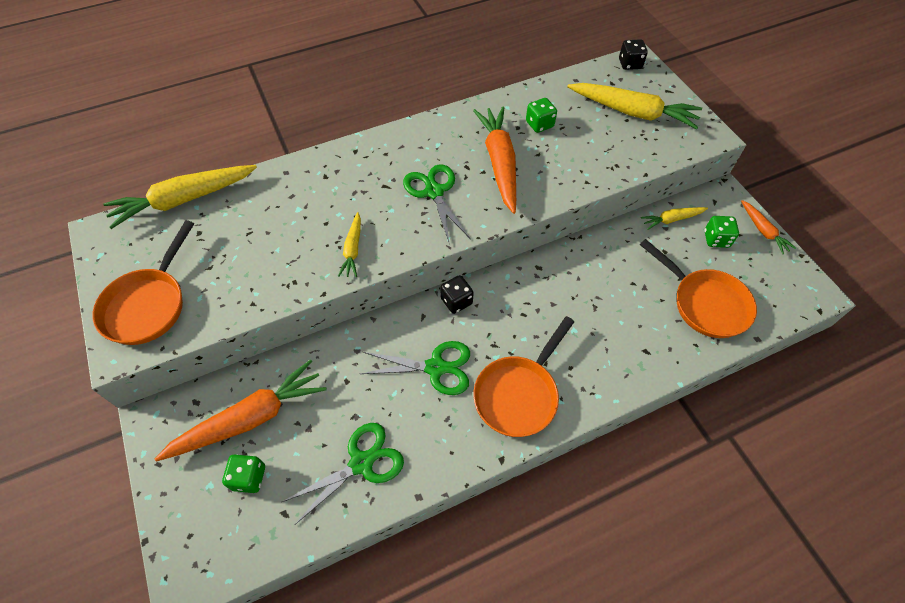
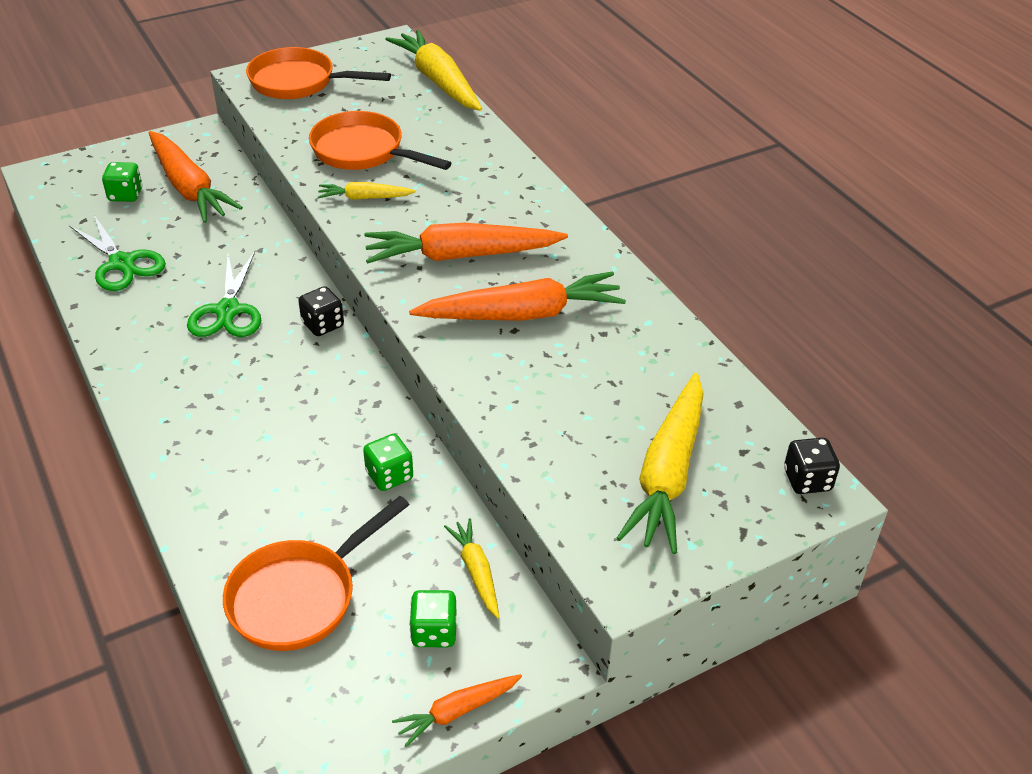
camera: 85 degrees right, 15 degrees down
(434, 192) = (461, 255): green scissors -> orange carrot
(519, 394) = (179, 382): orange pan -> orange pan (363, 151)
(539, 124) = (613, 356): green dice -> green dice (389, 476)

